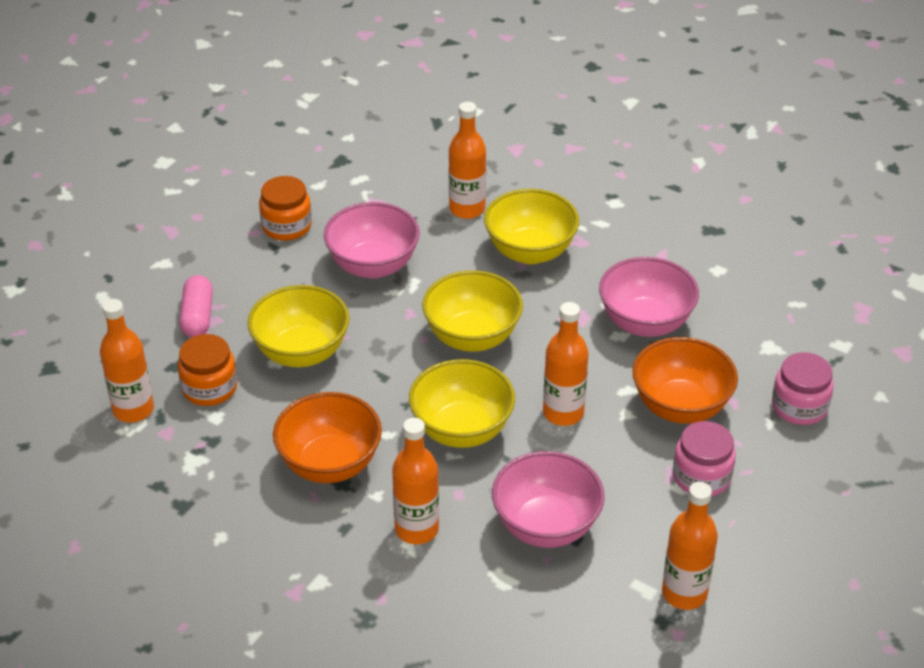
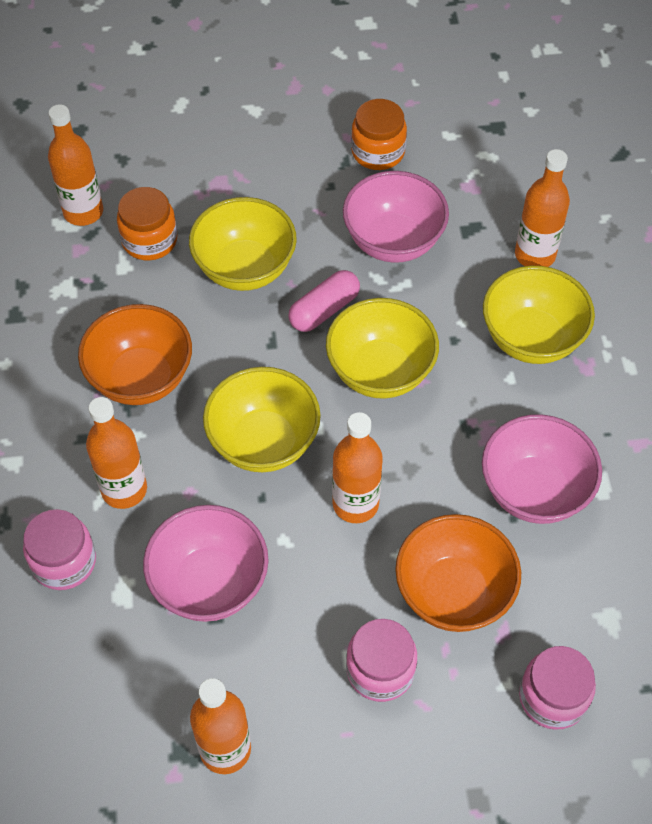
camera: 50 degrees right, 15 degrees up
(198, 317) = (218, 175): pink capsule -> pink capsule (324, 310)
(441, 599) = (64, 562): none -> pink jar

